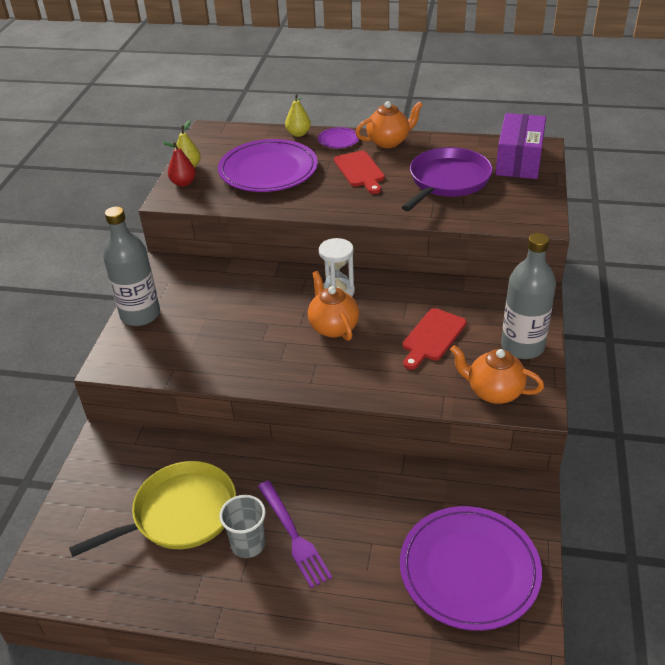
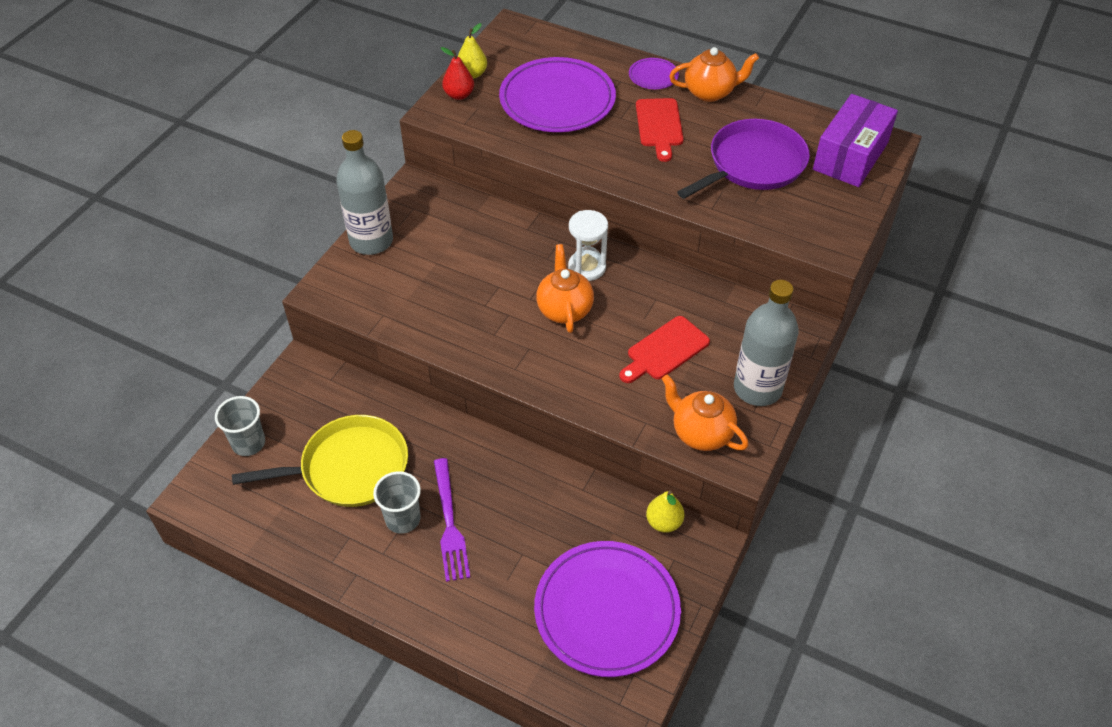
camera: 15 degrees right, 10 degrees up
(73, 518) = (248, 443): none -> grey cup
(298, 134) = (611, 56): yellow pear -> yellow pear (664, 522)

